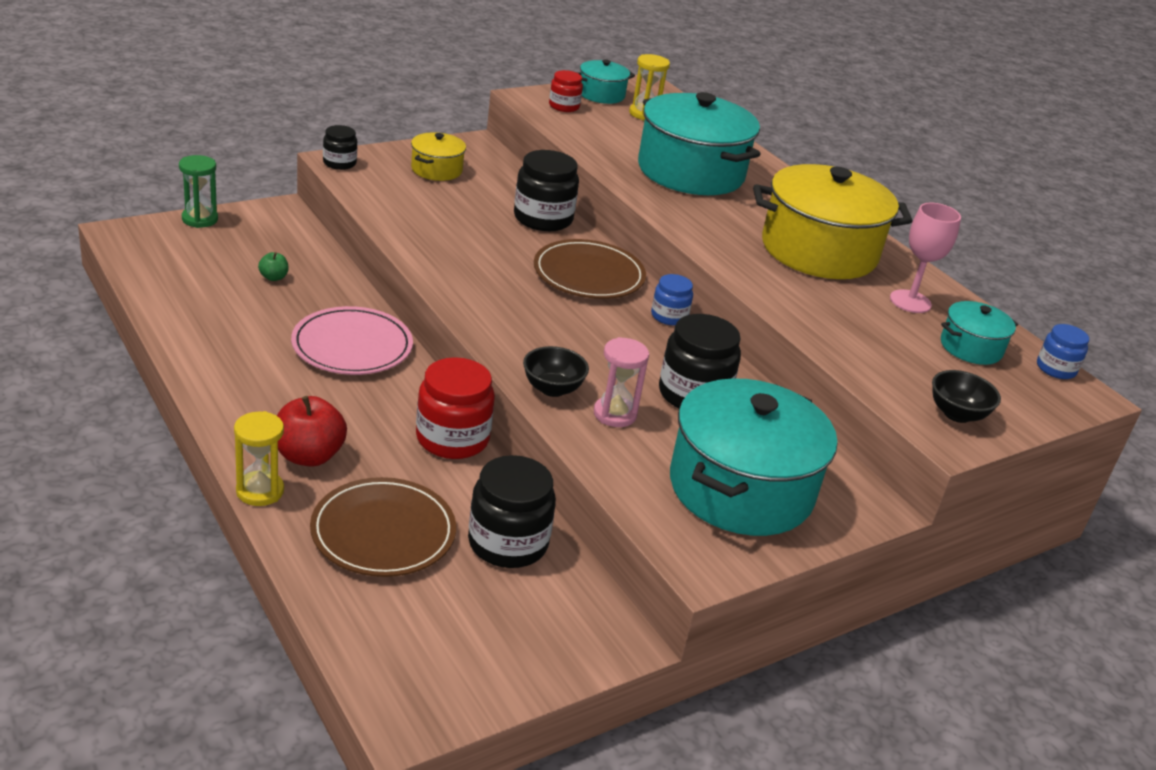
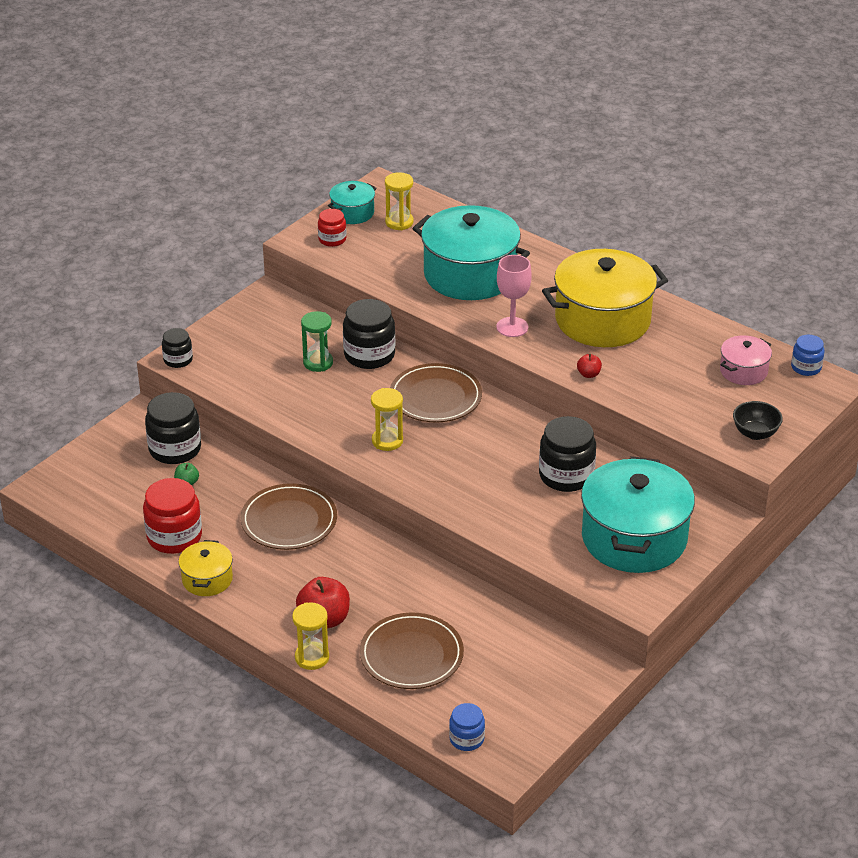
camera: 15 degrees left, 5 degrees up
(200, 219) = (87, 450): green hourglass -> green hourglass (318, 363)
(352, 346) = (289, 521): pink plate -> brown plate
(436, 170) = (256, 336): yellow pot -> yellow pot (207, 579)
(452, 438) = (409, 569): red jar -> red jar (174, 537)
(504, 295) = (387, 441): none -> yellow hourglass
(508, 543) = (495, 631): black jar -> black jar (175, 449)
(552, 389) = (470, 508): black bowl -> none
(615, 414) = (523, 513): pink hourglass -> none
(669, 316) = (514, 413): blue jar -> blue jar (466, 739)
(772, 292) = (588, 374): none -> red apple
(910, 301) = (686, 344): pink goblet -> pink goblet (512, 327)
(971, 347) = (743, 371): turquoise pot -> pink pot

